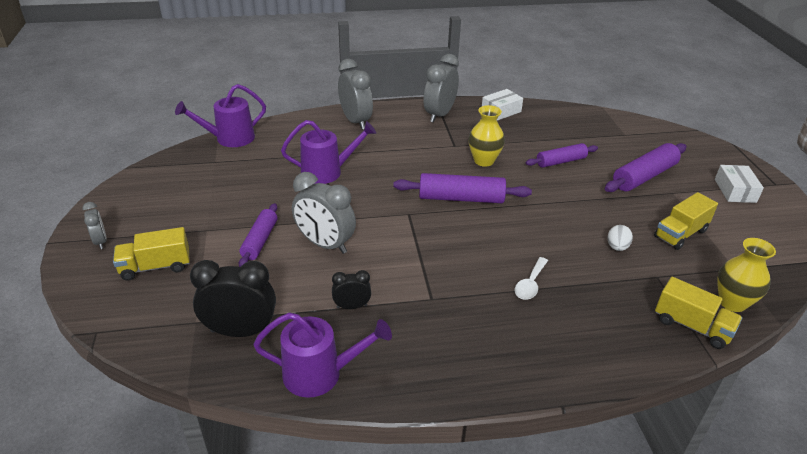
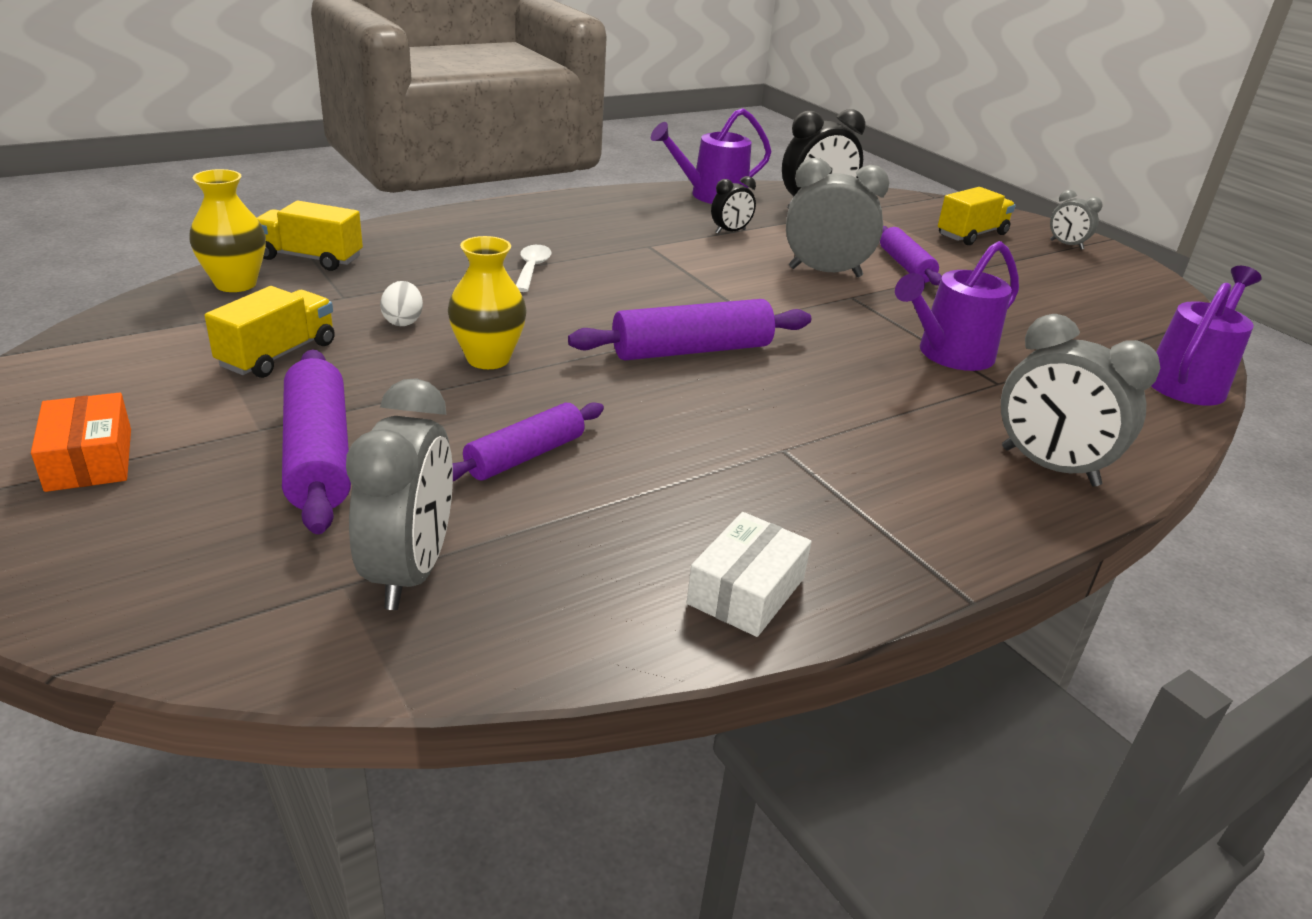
camera: 155 degrees right, 5 degrees down
(439, 115) = (895, 533): grey clock -> grey clock (410, 571)
(484, 161) = (697, 425): yellow vase -> yellow vase (488, 359)
(644, 176) = (318, 455): purple rolling pin -> purple rolling pin turned 45 degrees counterclockwise
(735, 191) = (89, 459): white box -> orange box

